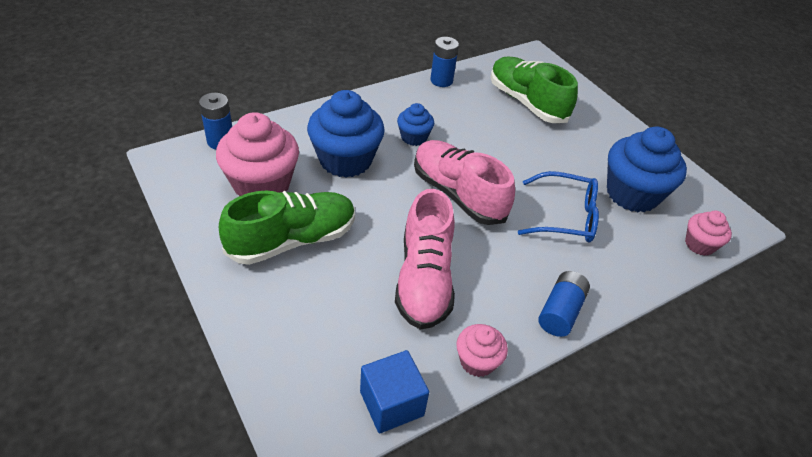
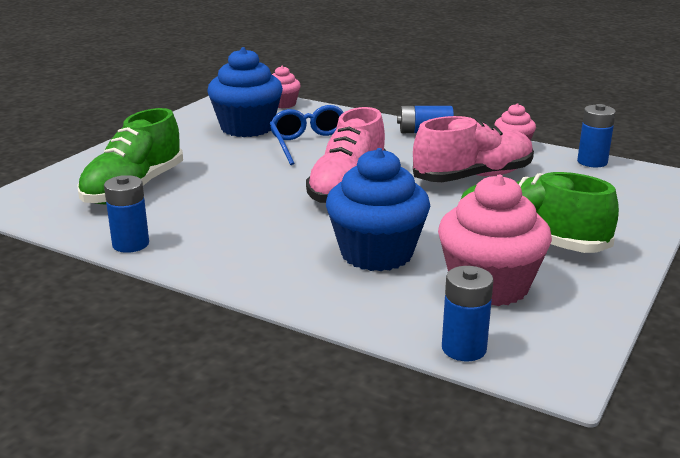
camera: 115 degrees left, 20 degrees down
(391, 403) = (592, 162): blue cube -> blue battery
(414, 137) = (282, 229): blue cupcake -> none

